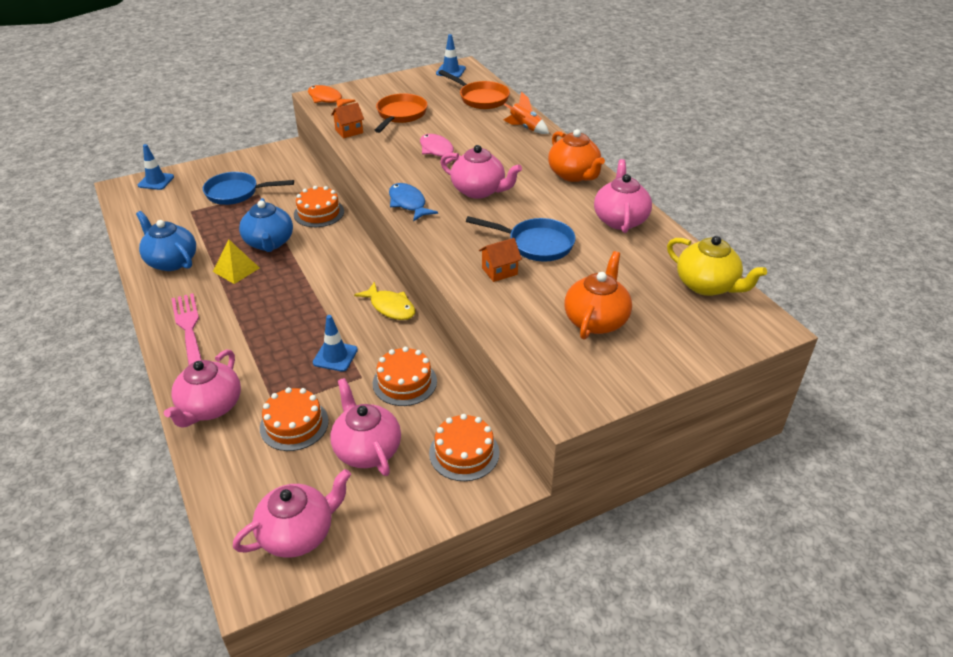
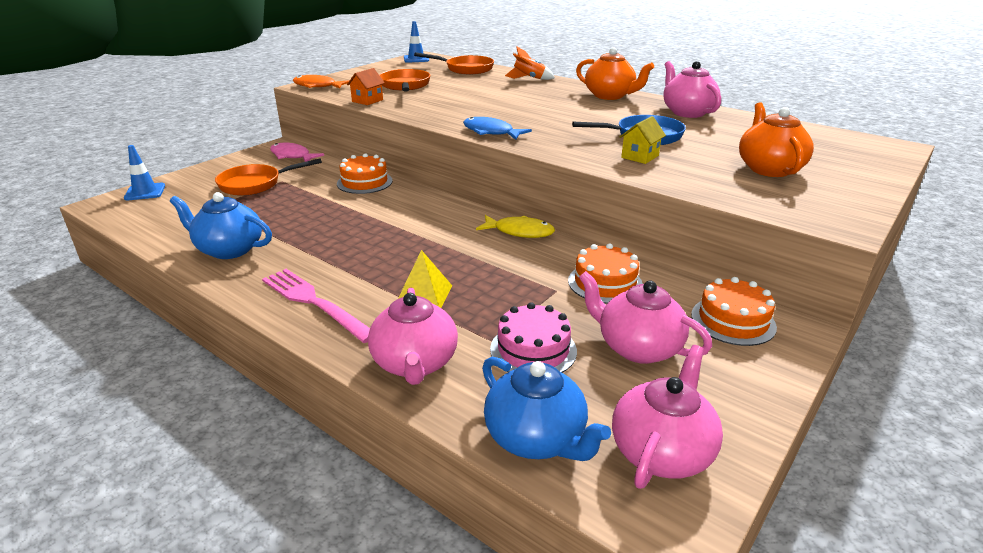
camera: 25 degrees left, 10 degrees down
(236, 193) = (255, 184): blue pan -> orange pan
(236, 269) = (318, 240): yellow pyramid -> yellow pyramid (424, 294)
(269, 243) = (334, 213): blue teapot -> blue teapot (536, 438)
(294, 424) = (533, 350): orange cake -> pink cake
(335, 356) = (509, 281): blue traffic cone -> none
(438, 151) = (472, 100): pink fish -> pink fish (292, 156)
(479, 191) = (544, 115): pink teapot -> none
(499, 271) = (640, 156): orange house -> yellow house
(707, 285) = (813, 134): yellow teapot -> none

